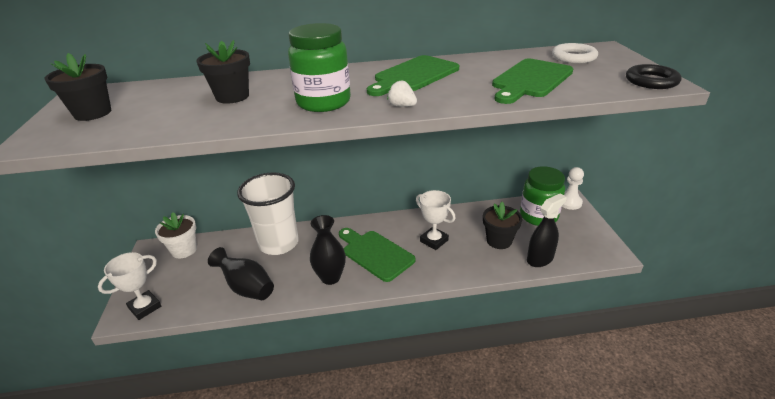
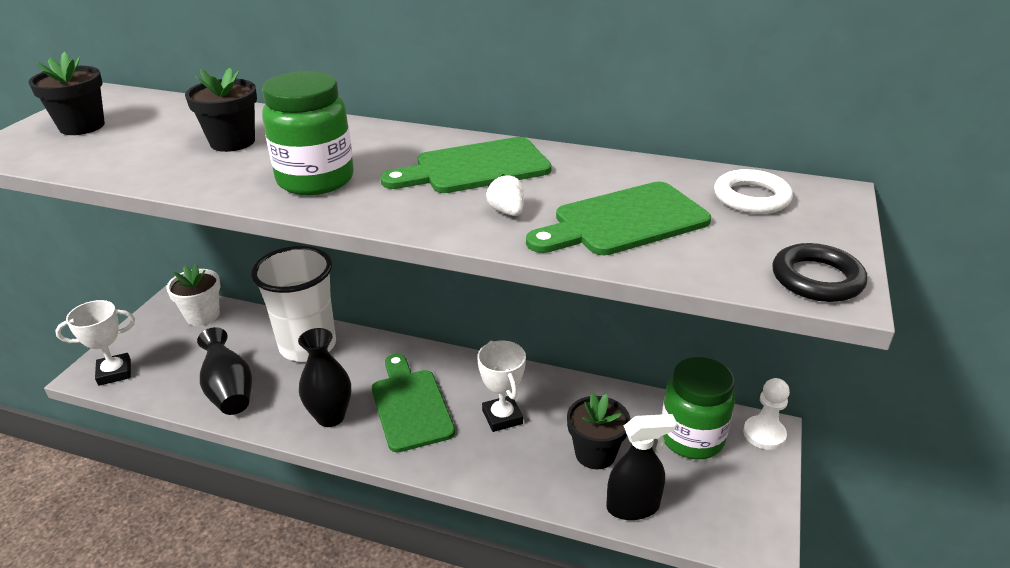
camera: 25 degrees right, 0 degrees up
(402, 106) = (397, 213): white strawberry -> white strawberry (507, 212)

